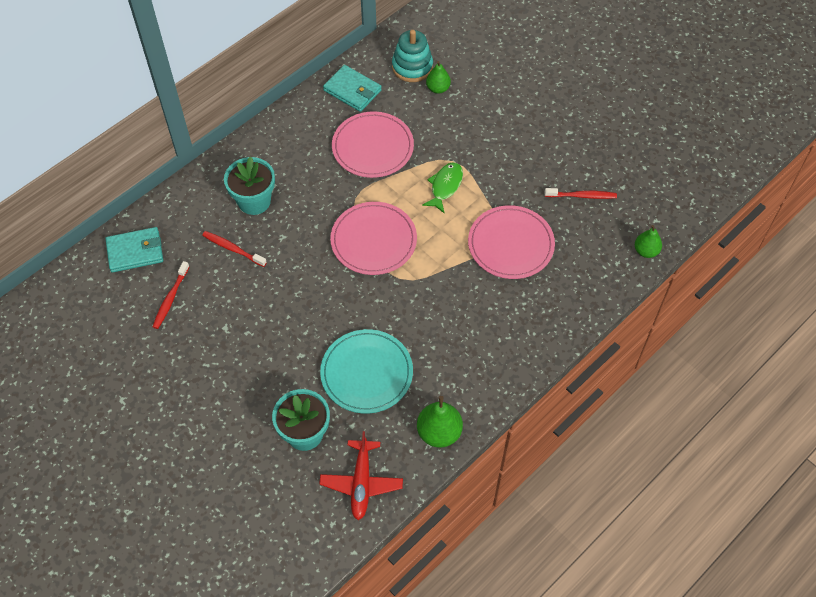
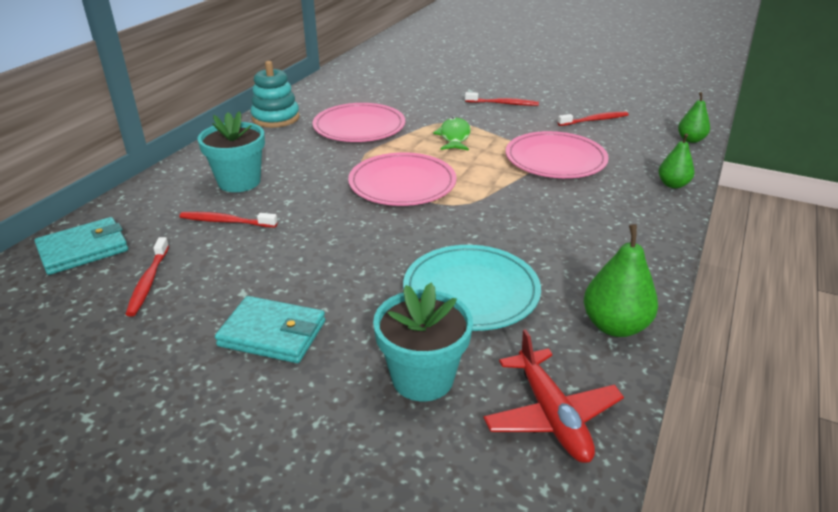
camera: 20 degrees left, 25 degrees down
(352, 90) = (316, 100): turquoise wallet -> turquoise wallet (272, 333)
(412, 67) = (368, 81): turquoise stacking toy -> turquoise stacking toy (275, 118)
(438, 88) = (402, 87): green pear -> green pear (673, 184)
(516, 144) = (503, 103): none -> red toothbrush

